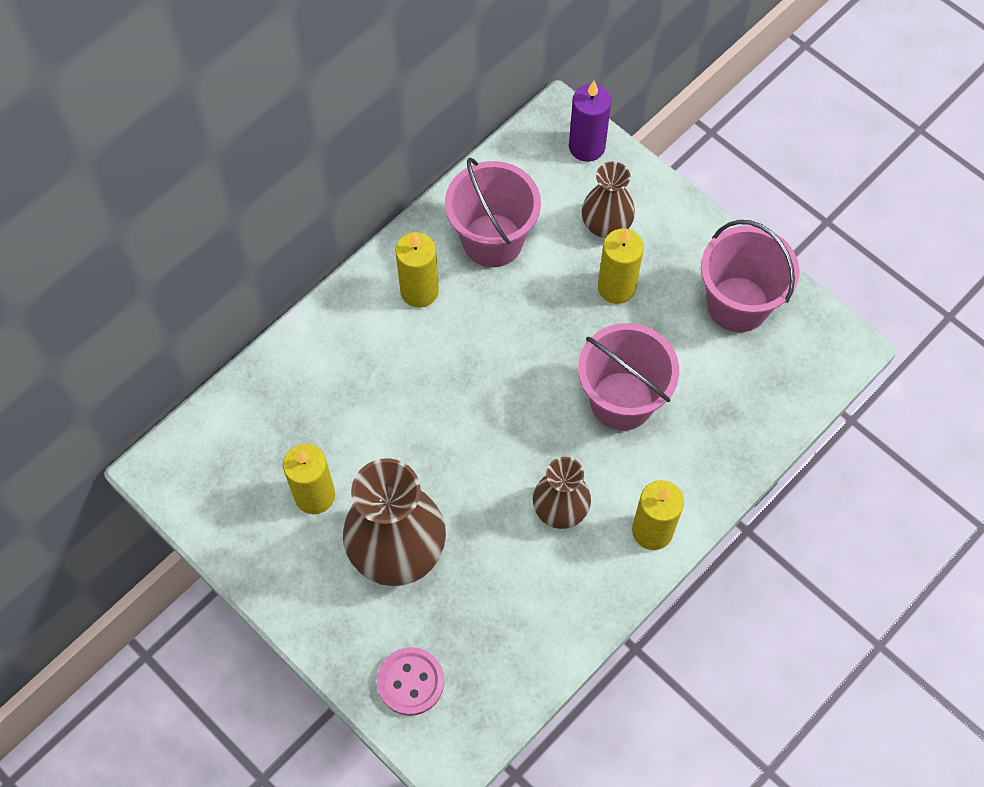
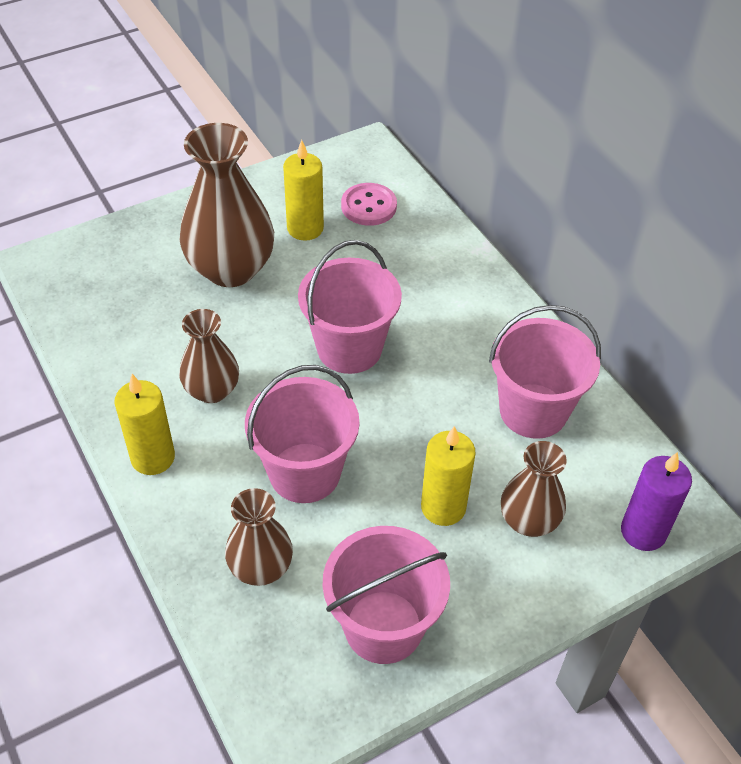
camera: 105 degrees right, 15 degrees down
(410, 682) = (112, 253): pink button -> pink button (369, 206)
(419, 291) = (488, 339): yellow candle -> none
(469, 405) = (349, 348): none -> pink bucket
(723, 405) = (261, 568): none -> brown vase

